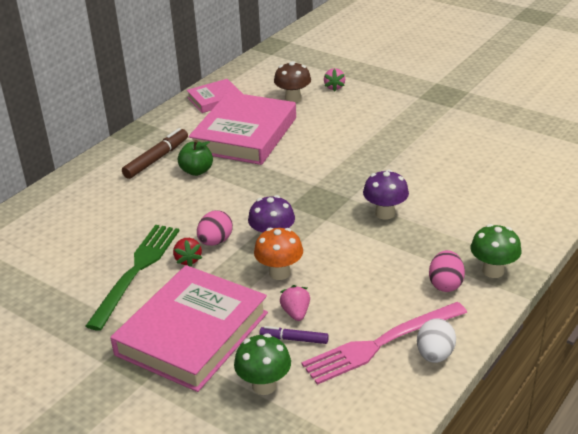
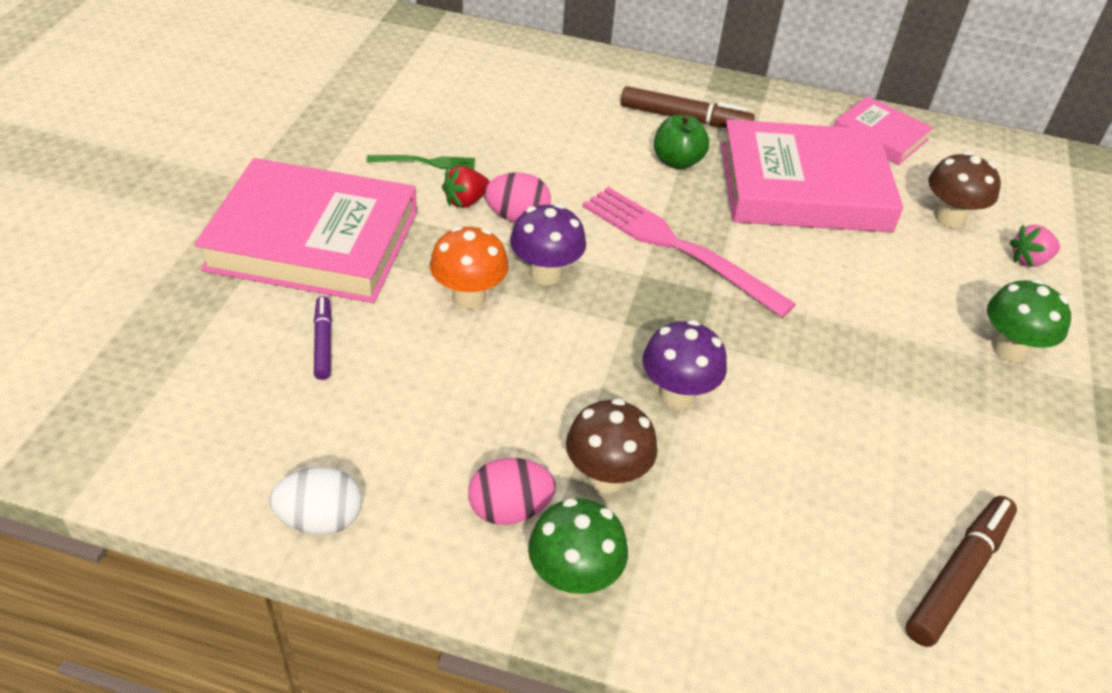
camera: 65 degrees right, 10 degrees up
(136, 271) = (426, 162): green fork -> green fork, size x0.47
(264, 385) = (221, 331): green mushroom -> green mushroom (1009, 350)
(296, 313) = (382, 333): pink strawberry -> none
(380, 343) = (334, 444): pink fork -> pink fork (678, 247)
(433, 248) = (606, 476): none -> brown mushroom
(513, 163) = (958, 576): none -> brown marker

